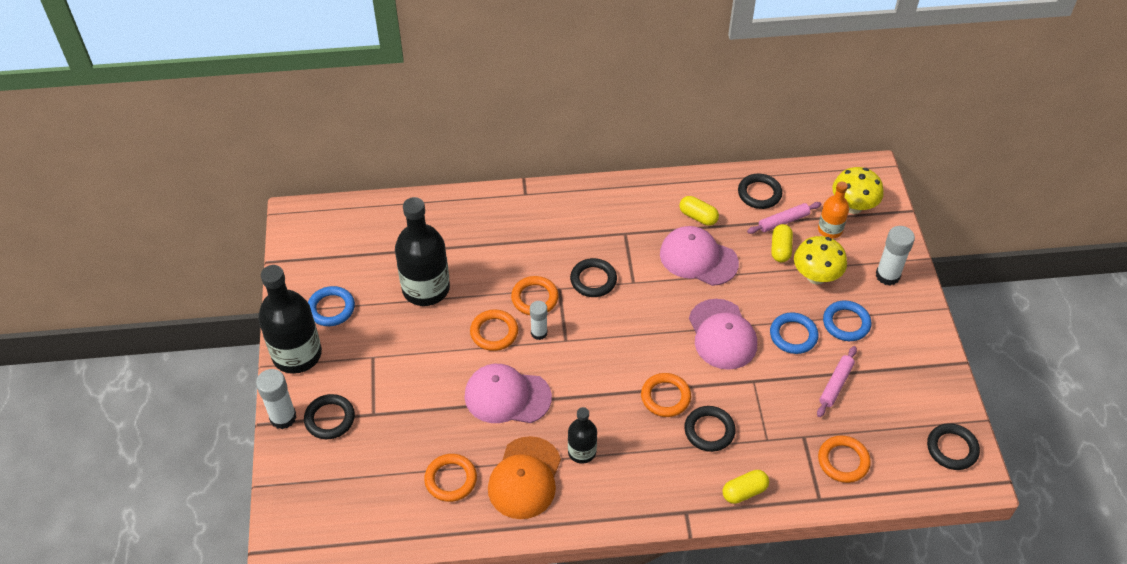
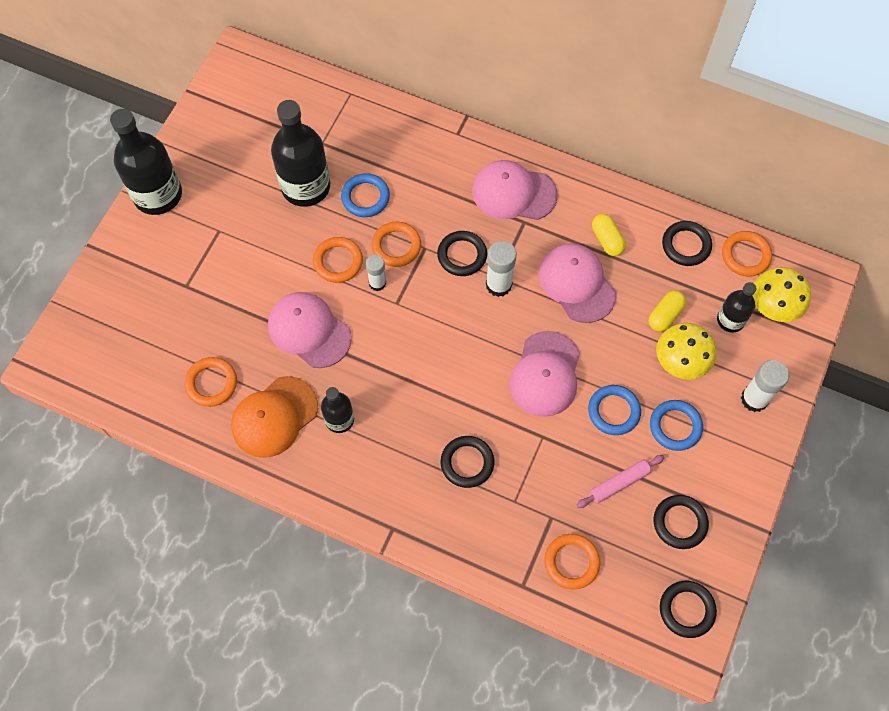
camera: 30 degrees right, 15 degrees up
(283, 417) = (111, 249): white glue stick -> white glue stick (498, 285)
(330, 419) = (148, 271): black ring -> black ring (680, 523)
(331, 308) = (213, 164): blue ring -> blue ring (365, 197)
(601, 216) = (514, 193): none -> pink cap
(665, 397) = (449, 408): orange ring -> orange ring (745, 255)
(744, 492) = (458, 539): yellow capsule -> none
(783, 221) = (689, 287): pink rolling pin -> none
(830, 230) = (730, 320): orange bottle -> black bottle

